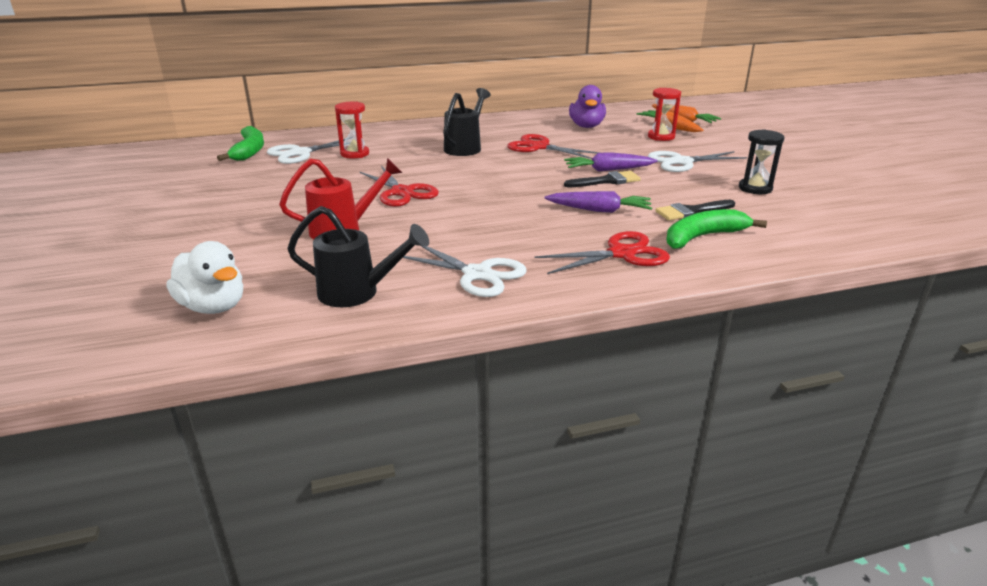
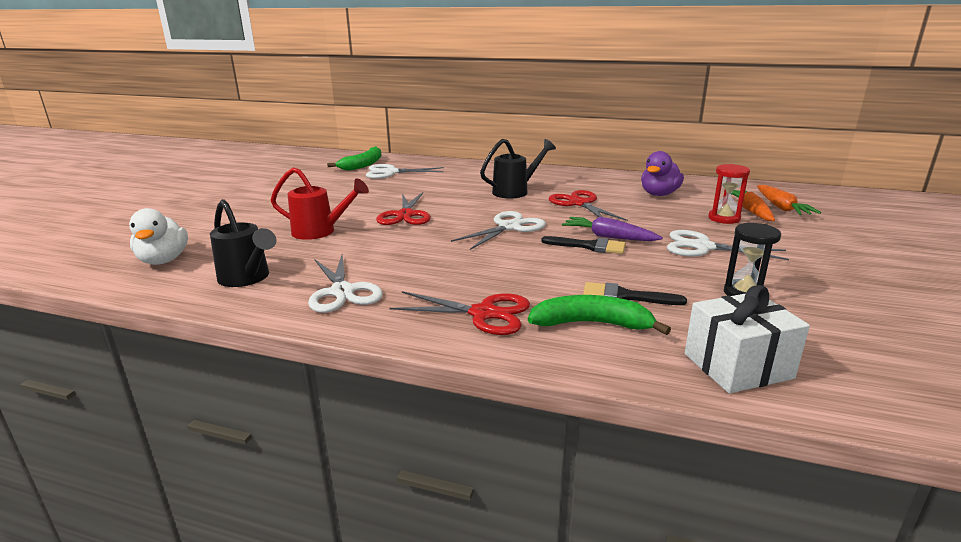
camera: 35 degrees right, 5 degrees down
(355, 154) = (425, 180): red hourglass -> none
(518, 180) = (509, 227): none -> white scissors
(599, 210) = (534, 270): purple carrot -> none
(819, 235) = (737, 366): none -> white gift

